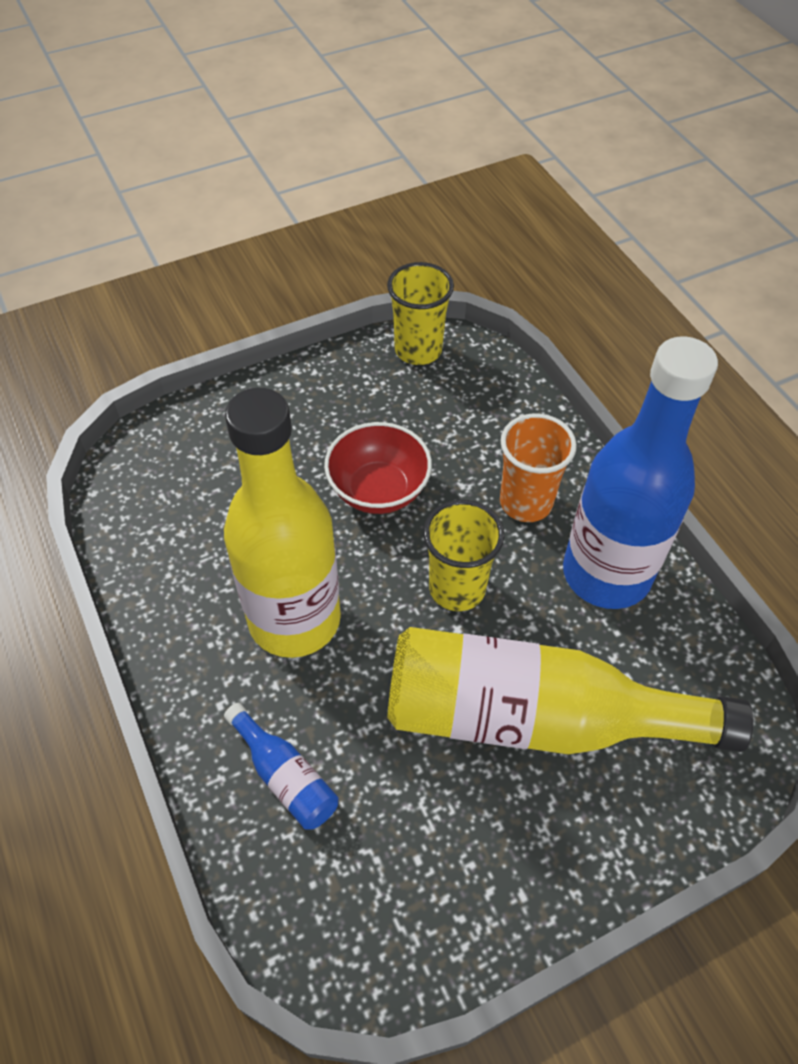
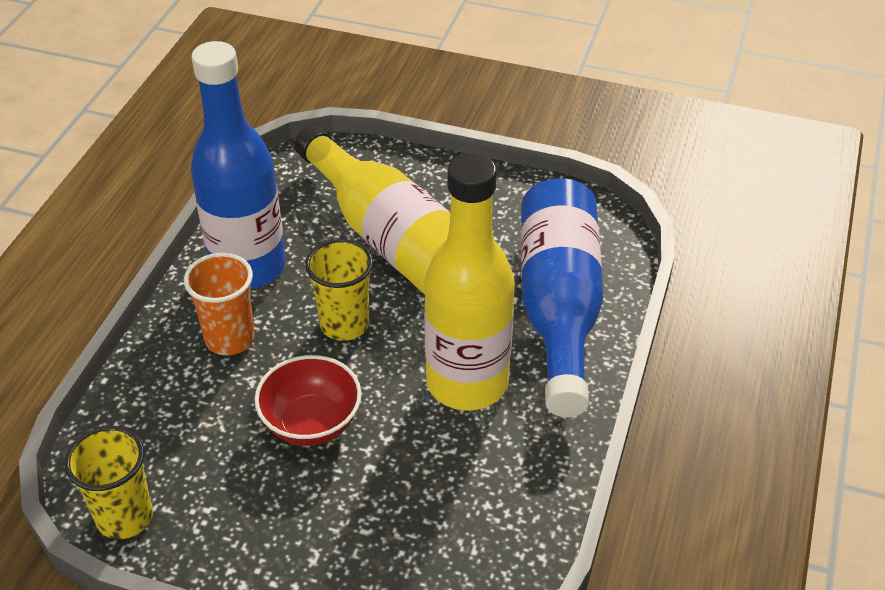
camera: 135 degrees left, 10 degrees down
(285, 776) = (558, 307): blue bottle -> blue bottle, size x2.38

